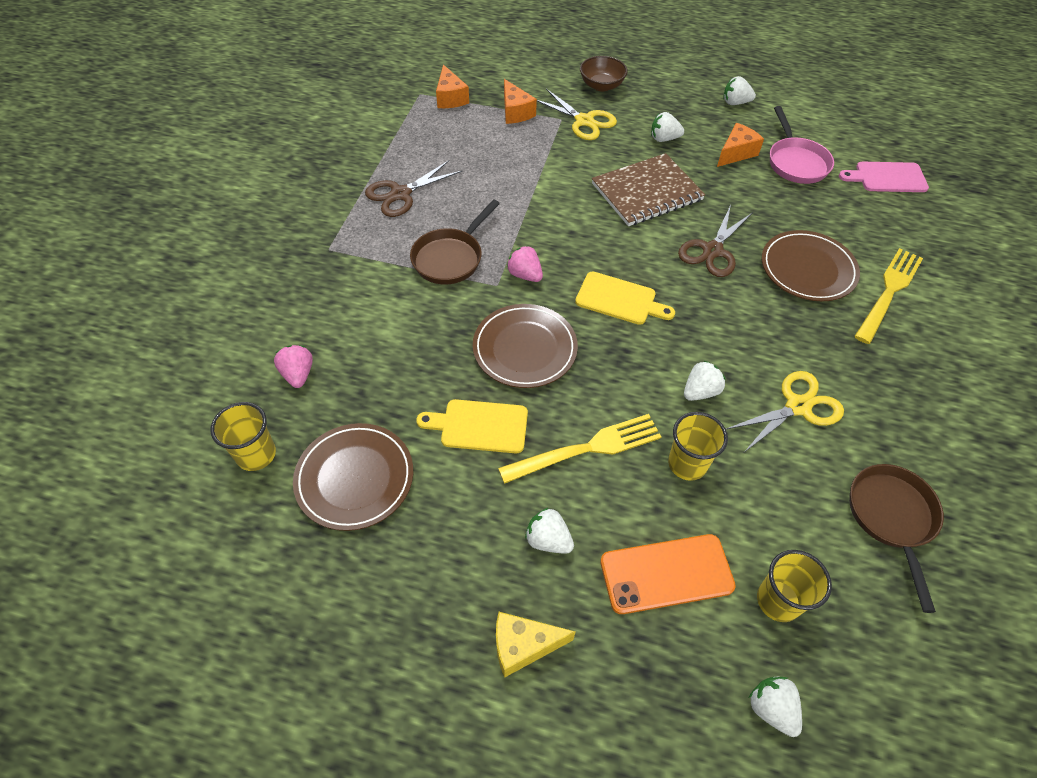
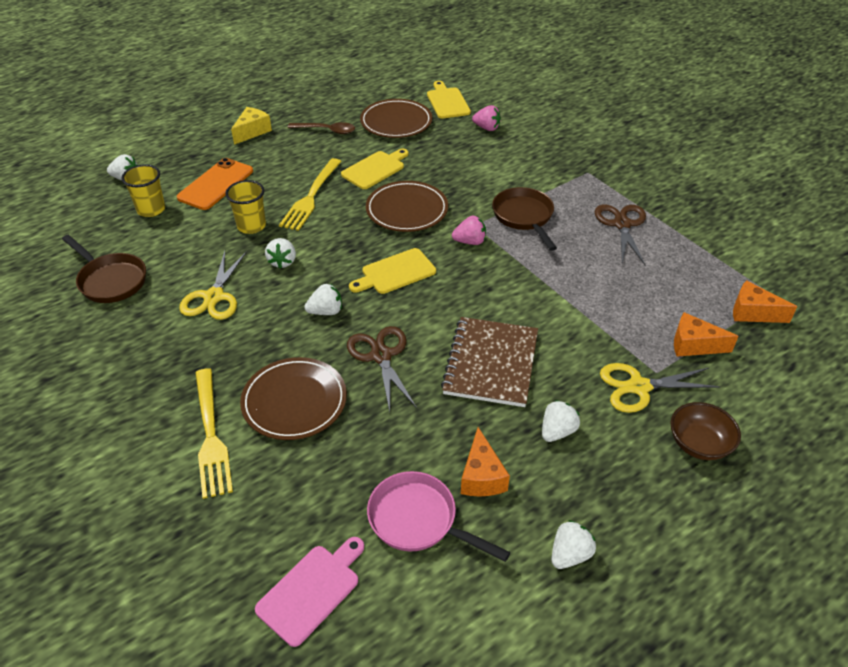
camera: 130 degrees right, 10 degrees down
(256, 454) = (447, 102): yellow cup -> yellow cutting board
(441, 545) = (327, 130): none -> brown spoon
(548, 540) = (284, 160): white strawberry -> white strawberry (326, 311)

